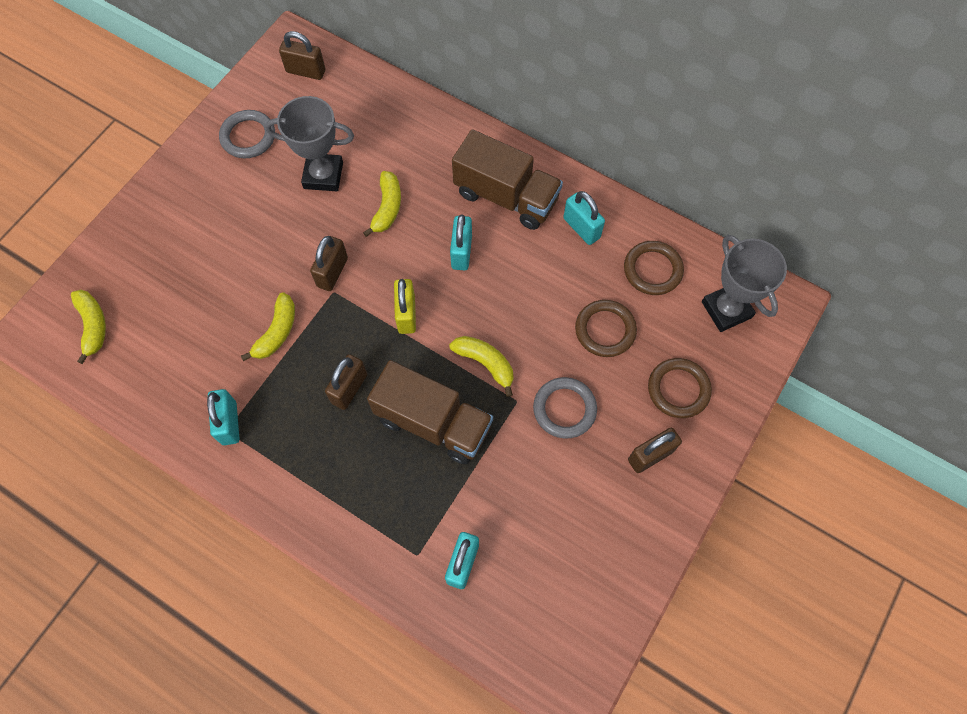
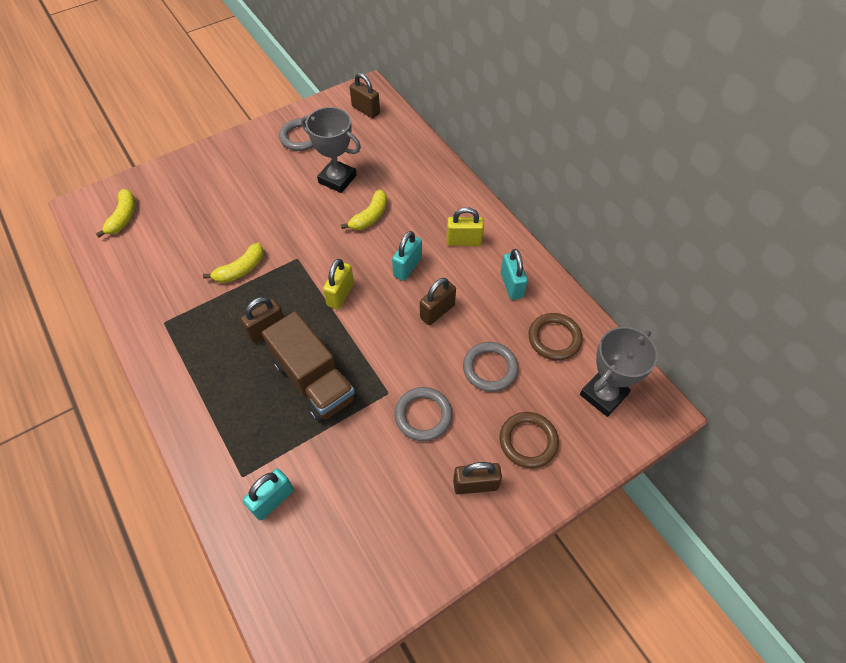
camera: 25 degrees right, 10 degrees down
(229, 423) = (169, 318): turquoise padlock -> none
(332, 272) = (304, 245): brown padlock -> brown padlock (437, 311)
(485, 363) = (379, 354): yellow banana -> none
(506, 196) = (464, 241): brown truck -> yellow padlock
(605, 330) = (490, 368): brown ring -> grey ring
(726, 310) = (603, 394): grey trophy -> grey trophy turned 45 degrees clockwise

